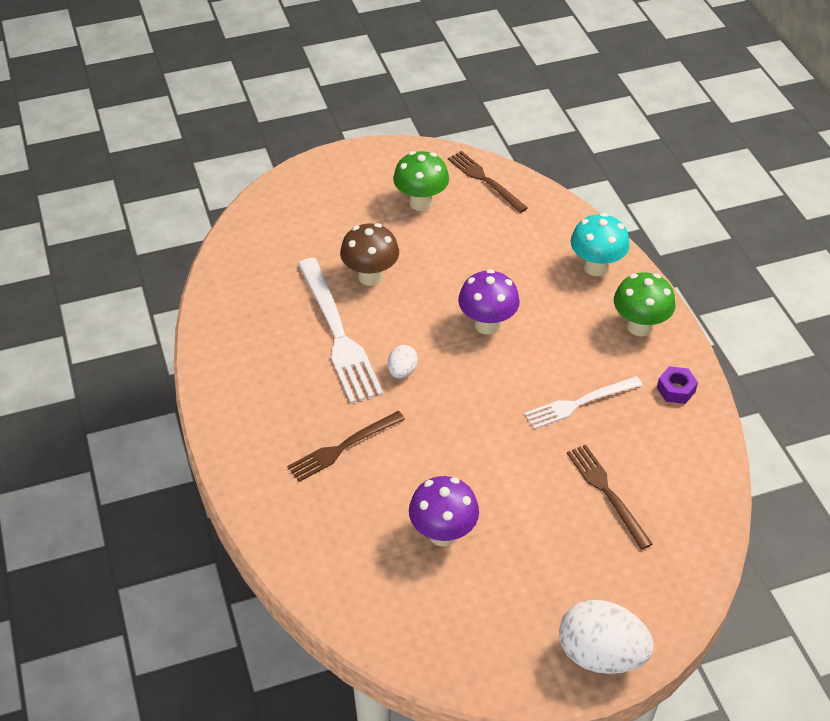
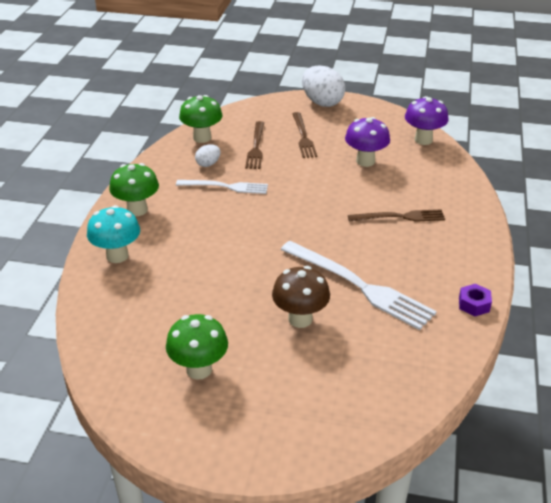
camera: 150 degrees left, 10 degrees down
(337, 333) = (358, 286): white fork -> white fork turned 120 degrees clockwise
(402, 371) = (327, 244): white egg -> white egg (208, 164)
(485, 180) = (118, 366): brown fork -> brown fork (303, 137)
(487, 325) = (239, 249): purple mushroom -> purple mushroom (423, 140)
(676, 389) = (159, 173): purple nut -> purple nut (474, 304)
(692, 477) = (202, 138): none -> green mushroom

